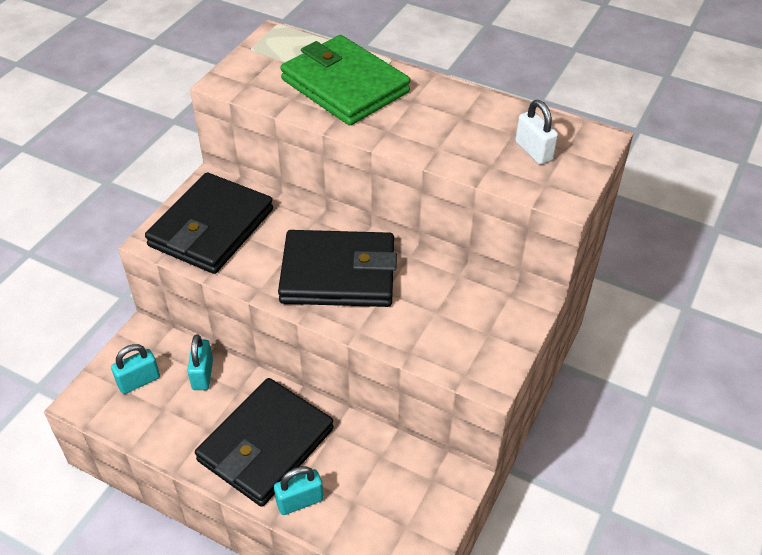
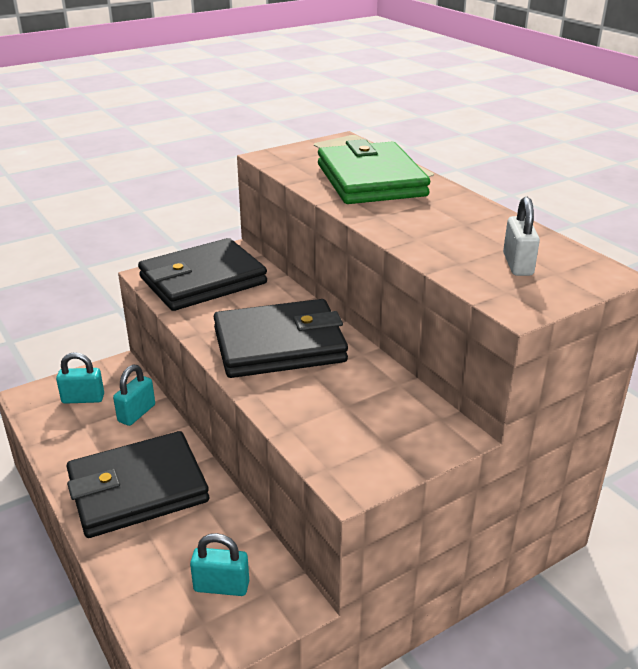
camera: 30 degrees right, 15 degrees down
(300, 501) = (124, 550): turquoise padlock -> turquoise padlock (221, 586)
(338, 274) = (279, 345): black wallet -> black wallet turned 45 degrees counterclockwise

